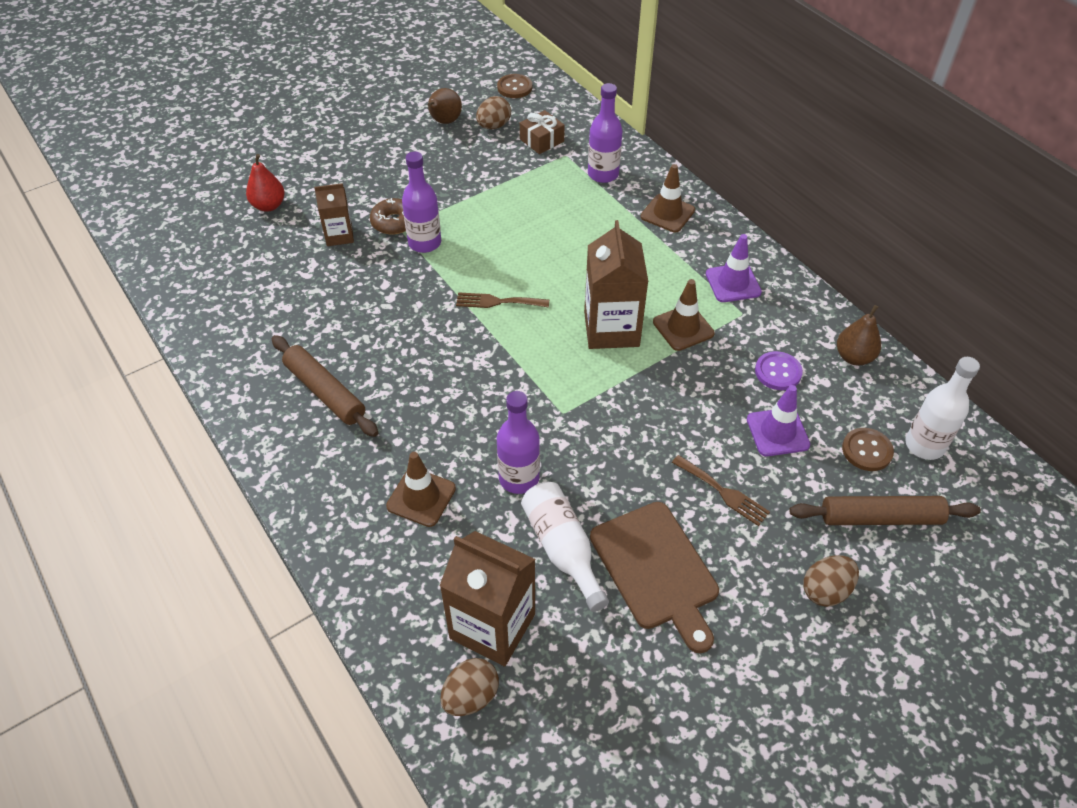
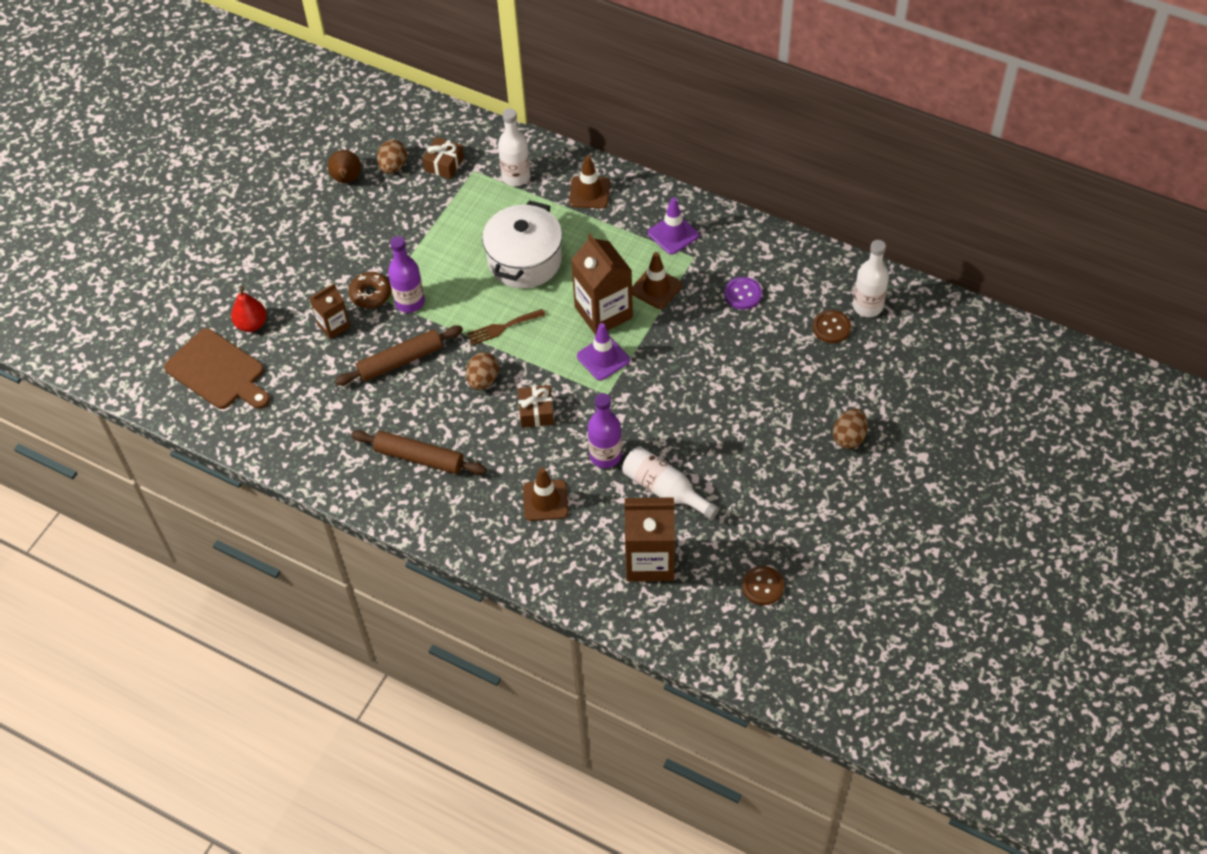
camera: 25 degrees left, 5 degrees up
(471, 696) = (663, 608): brown egg -> brown egg (483, 380)
(475, 398) = (536, 412): none -> brown gift
(514, 87) = (385, 119): brown button -> brown button (762, 586)
(562, 249) = (524, 260): none -> white pot
(603, 174) = (516, 177): purple bottle -> white bottle
(656, 570) = (735, 474): brown cutting board -> brown cutting board (218, 371)
(723, 492) = (750, 401): brown fork -> none
(777, 432) = (765, 341): purple traffic cone -> purple traffic cone (603, 358)
(854, 357) = (790, 258): brown pear -> none
(880, 517) = (861, 372): brown rolling pin -> brown rolling pin (400, 361)

